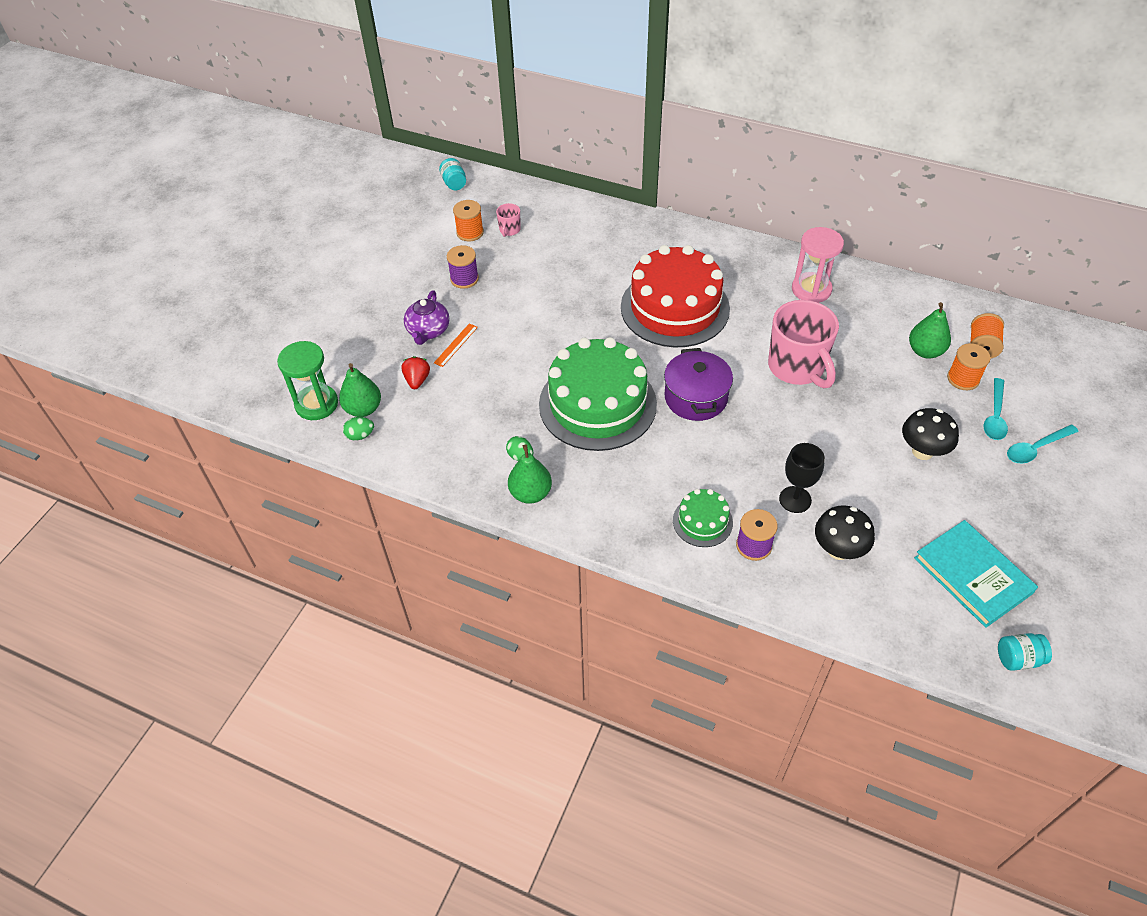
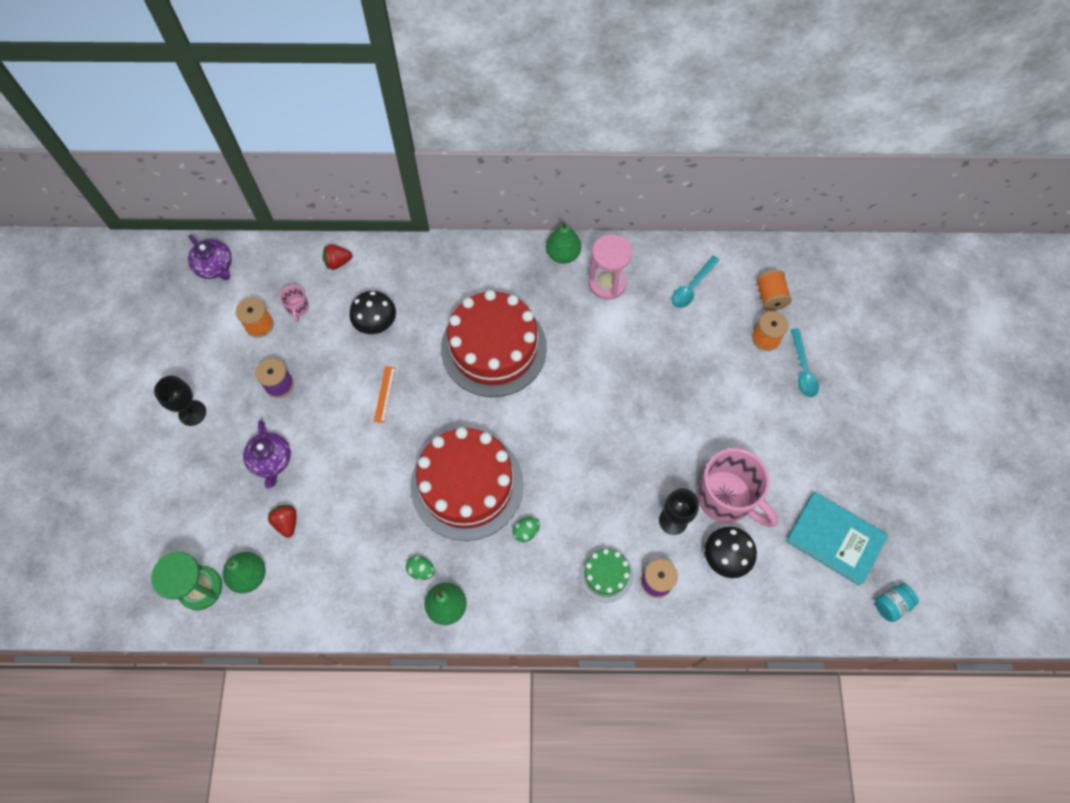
camera: 25 degrees left, 15 degrees up
(360, 435) = (260, 607): green egg -> green egg (526, 531)
(380, 277) = (192, 413): none -> black goblet
(454, 183) = (215, 267): turquoise jar -> purple teapot
(456, 345) = (305, 467): orange ruler -> orange ruler (384, 394)
(561, 208) = (338, 262): none -> red strawberry
(597, 404) = (467, 485): green cake -> red cake
(696, 398) = (551, 444): purple pot -> none
(797, 368) = (626, 378): pink mug -> pink mug (726, 498)
(922, 451) = (758, 429): black mushroom -> black mushroom (376, 324)
(925, 351) = (726, 319): green pear -> green pear (563, 254)
(1036, 448) = (844, 391): turquoise spoon -> turquoise spoon (692, 287)

